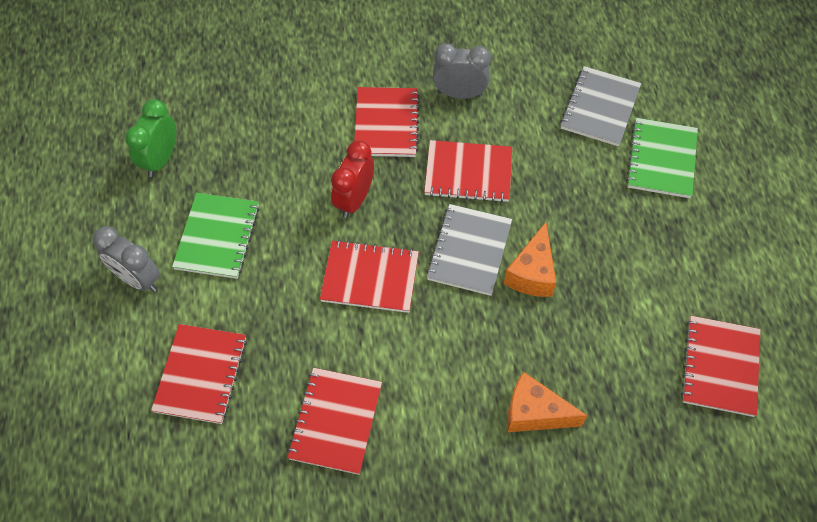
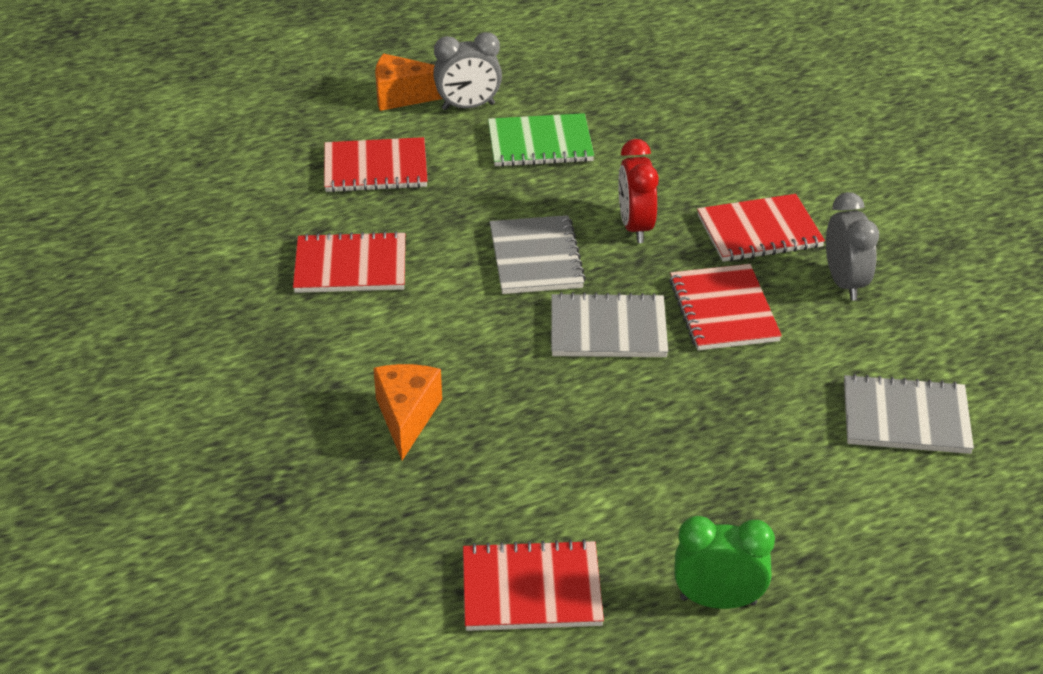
camera: 75 degrees right, 20 degrees down
(137, 279) = (468, 106): grey clock -> grey clock turned 120 degrees counterclockwise
(161, 159) = (618, 87): green clock -> green clock (718, 601)
(354, 200) = (635, 227): red clock -> red clock turned 105 degrees counterclockwise
(370, 278) = (536, 258): red notebook -> grey notebook
(532, 273) = (600, 388): orange cheese -> orange cheese (403, 96)
(661, 159) = (851, 493): green notebook -> none

